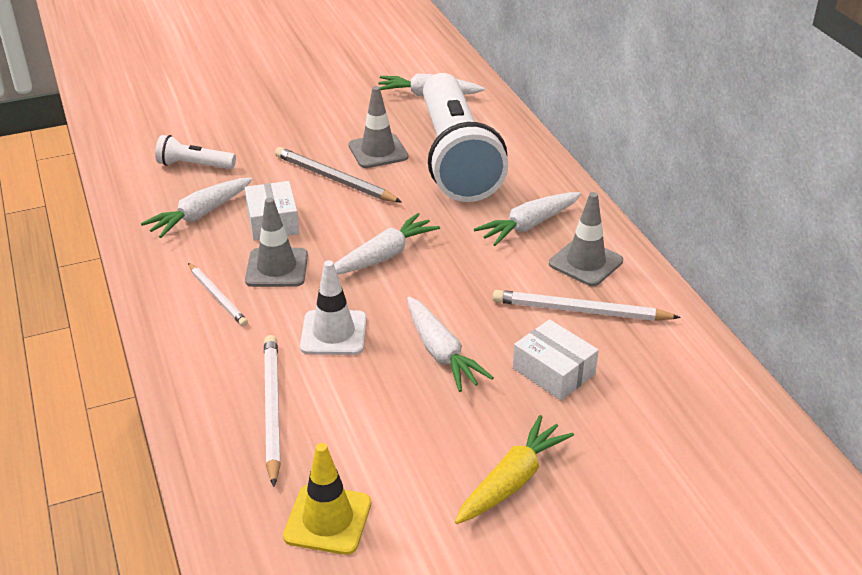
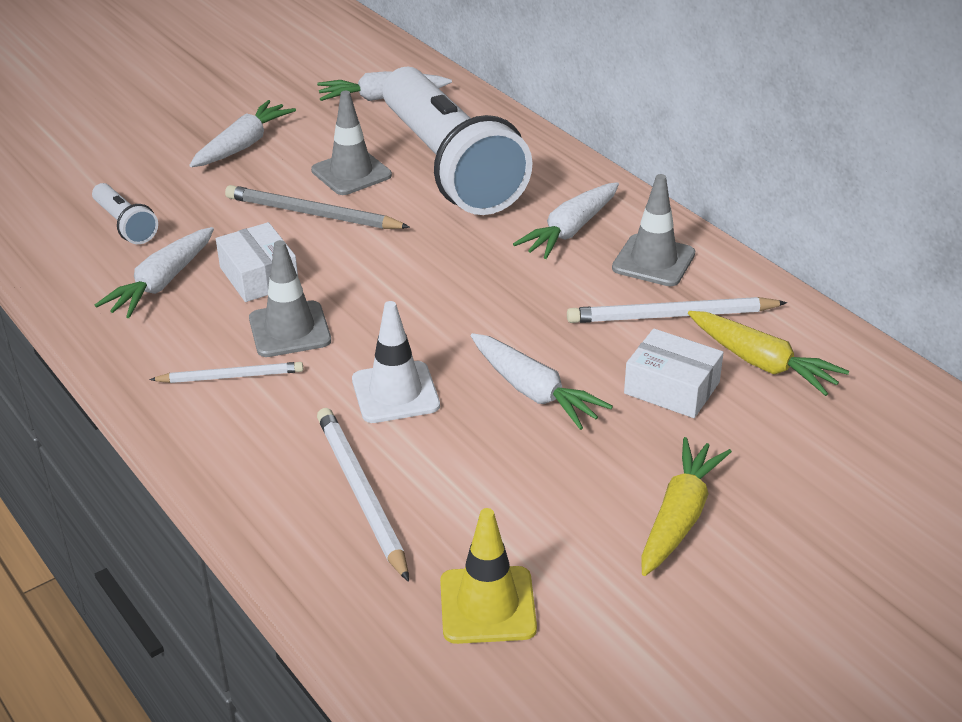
camera: 15 degrees left, 0 degrees up
(194, 165) = (125, 225): white flashlight -> white flashlight turned 120 degrees counterclockwise
(217, 296) = (231, 376): white pencil -> white pencil turned 45 degrees counterclockwise
(384, 256) = (415, 293): white carrot -> white carrot (243, 145)
(638, 365) = (762, 363): none -> yellow carrot

